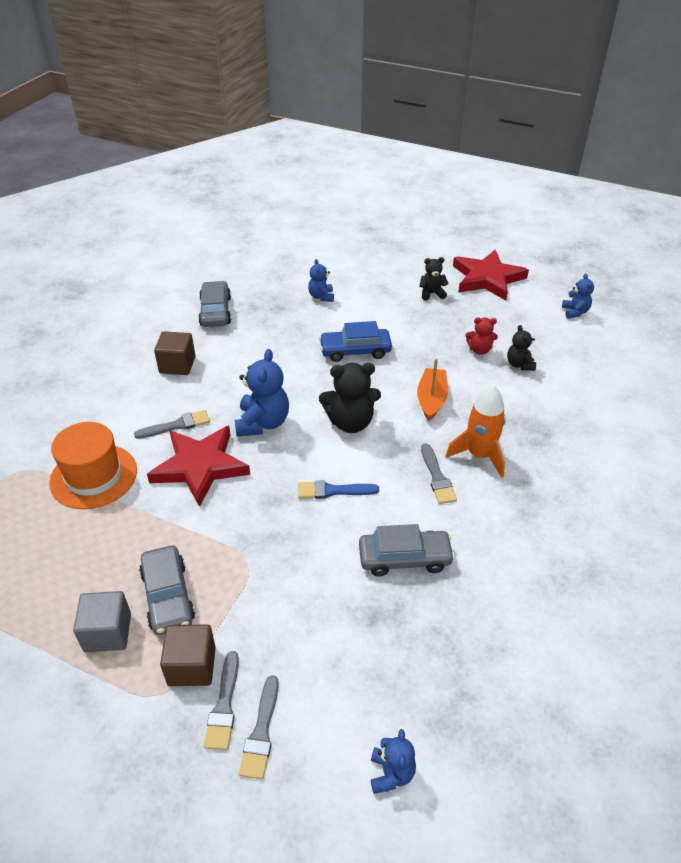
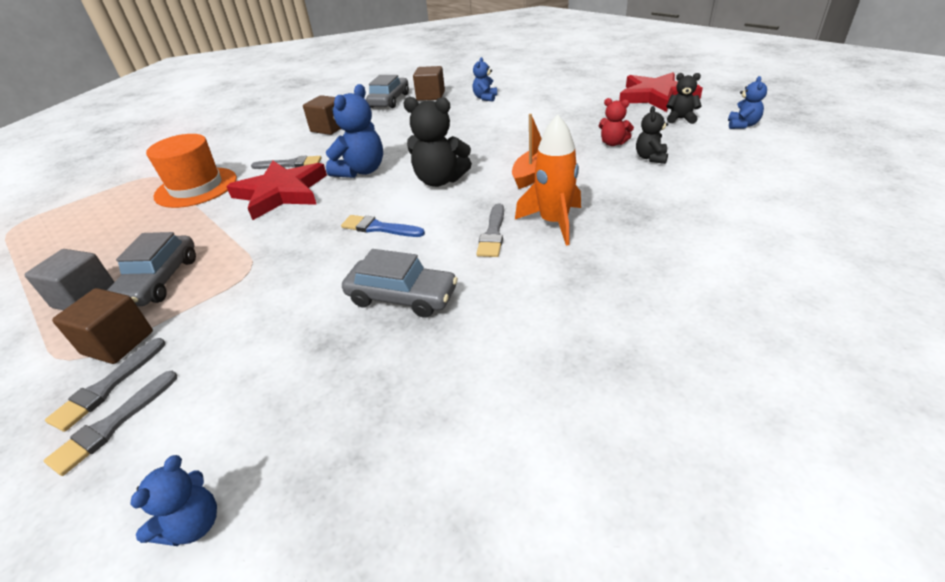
camera: 25 degrees right, 5 degrees down
(258, 299) = (430, 96): none -> brown cube
(355, 351) = (486, 133): blue car -> none
(432, 293) = (591, 102): black teddy bear -> black teddy bear (680, 119)

